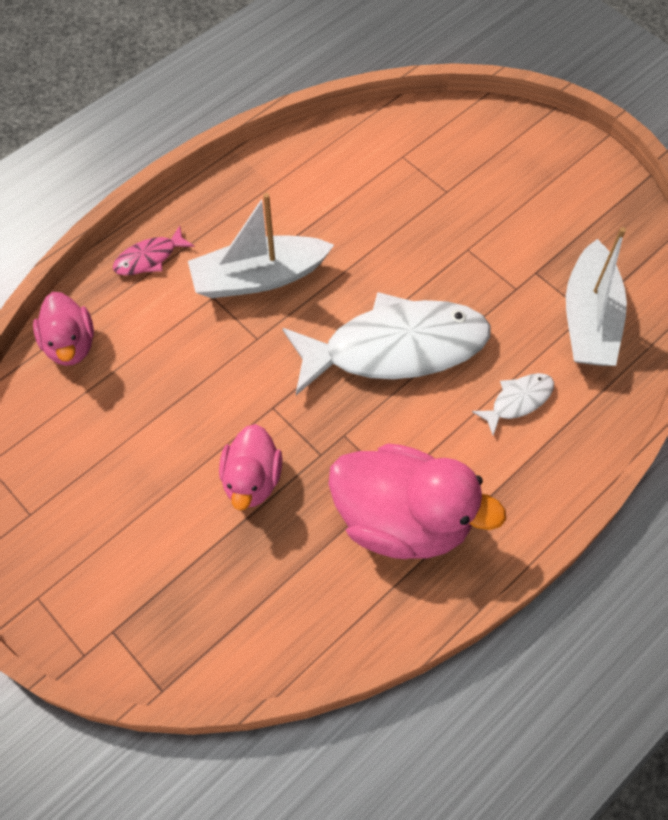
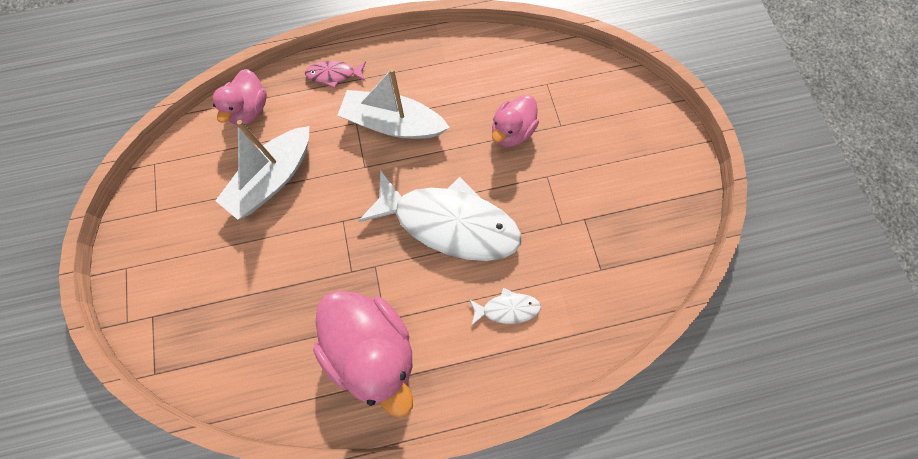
camera: 30 degrees right, 10 degrees up
(252, 480) = (297, 264): pink duck -> pink duck (512, 132)
(589, 319) = (599, 276): white boat -> white boat (273, 179)

